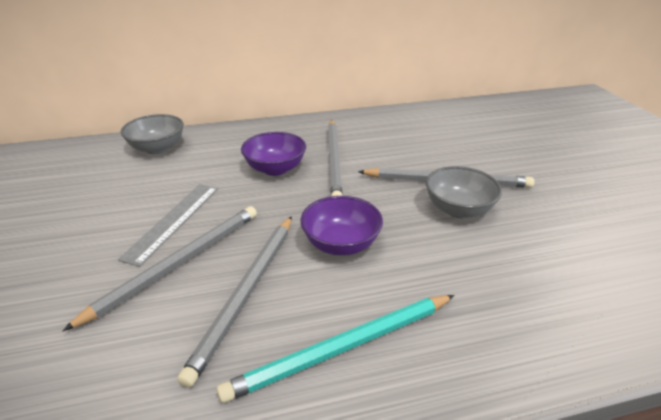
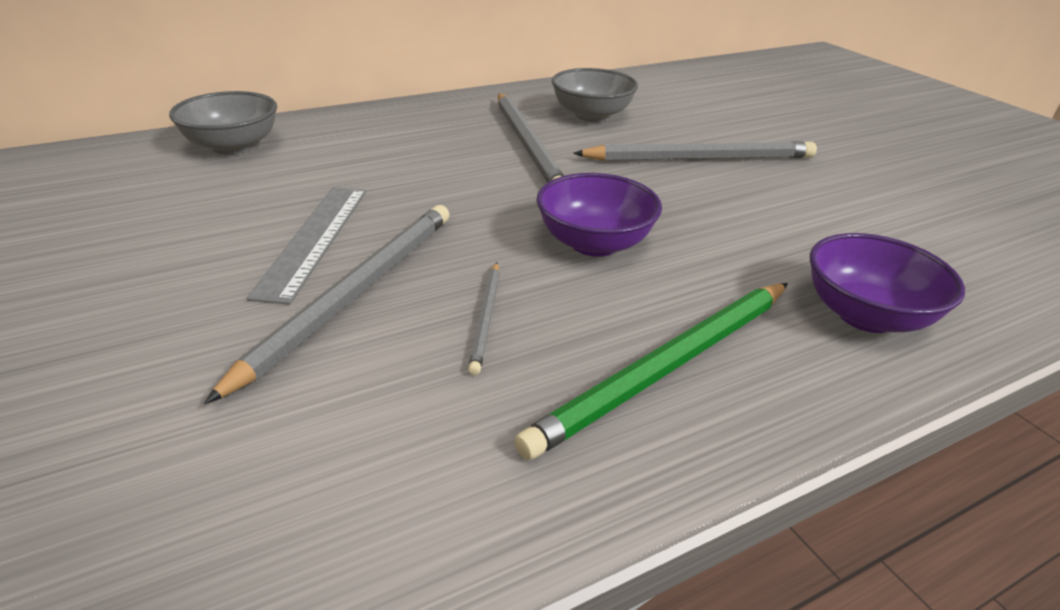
camera: 15 degrees left, 0 degrees up
(246, 293) = (486, 318): grey pencil -> grey pencil, size x0.49
(275, 169) = (444, 160): purple bowl -> purple bowl (866, 316)
(343, 348) = (667, 367): turquoise pencil -> green pencil
(458, 209) = (732, 189): grey bowl -> grey bowl (591, 115)

